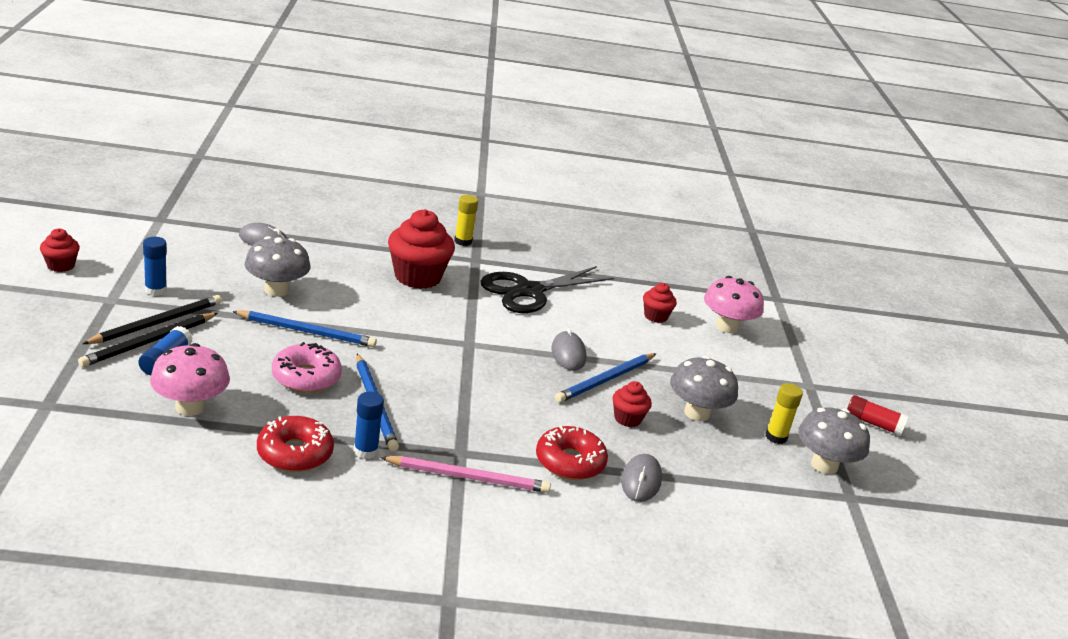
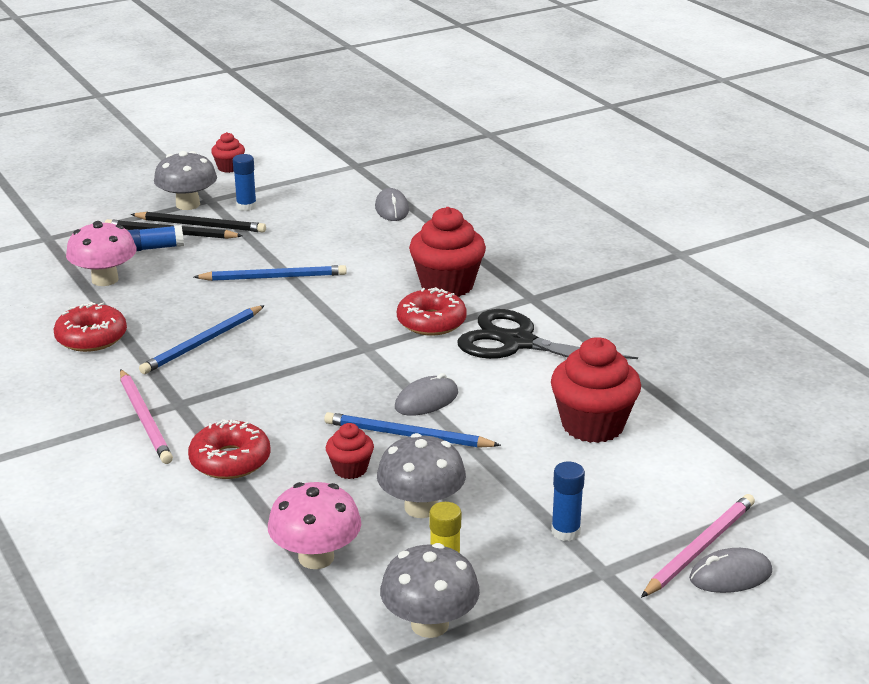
camera: 65 degrees right, 0 degrees up
(276, 290) = (320, 243): grey mushroom -> grey mushroom (188, 204)
(306, 377) = (204, 302): pink donut -> none
(307, 332) = (274, 277): blue pencil -> blue pencil turned 75 degrees counterclockwise
(366, 451) = (129, 363): blue glue stick -> blue glue stick (565, 532)
(463, 241) = (558, 280): yellow glue stick -> none
(463, 305) = (431, 322): none -> red donut
(641, 481) = (245, 509): grey mouse -> grey mouse (730, 575)
(655, 316) = (593, 425): red cupcake -> red cupcake, size x1.93
(727, 327) = (650, 476): pink mushroom -> pink mushroom (316, 557)
(808, 348) = (700, 548): none -> pink pencil
(873, 423) = (583, 644): red glue stick -> none

